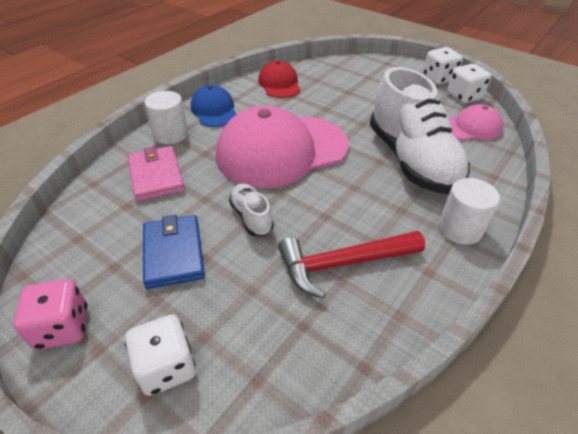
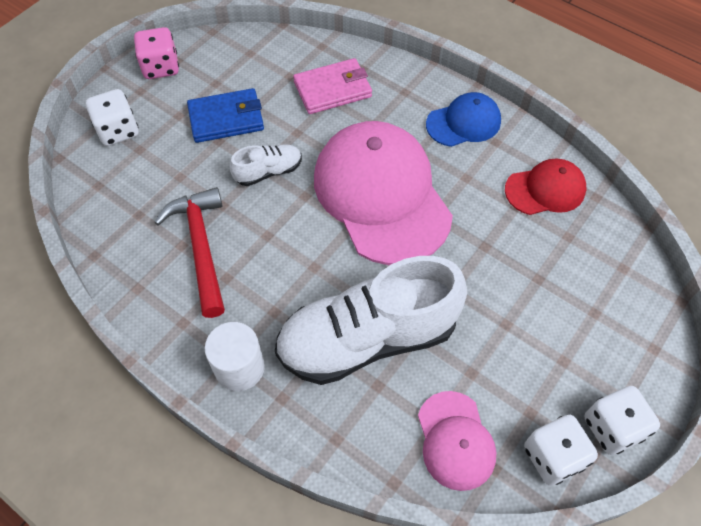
camera: 90 degrees right, 15 degrees up
(170, 134) = (407, 89): white cylinder -> none

